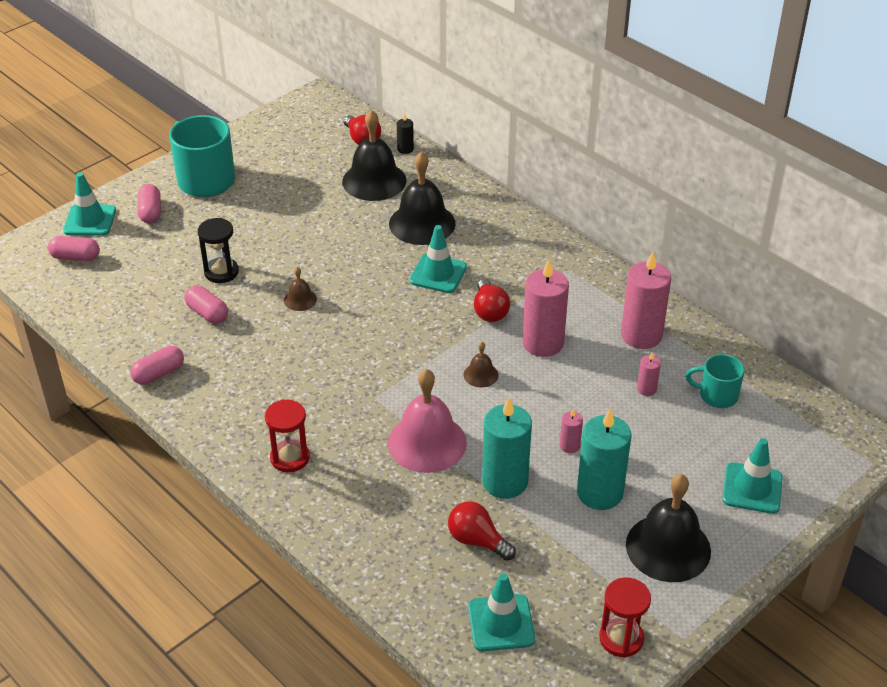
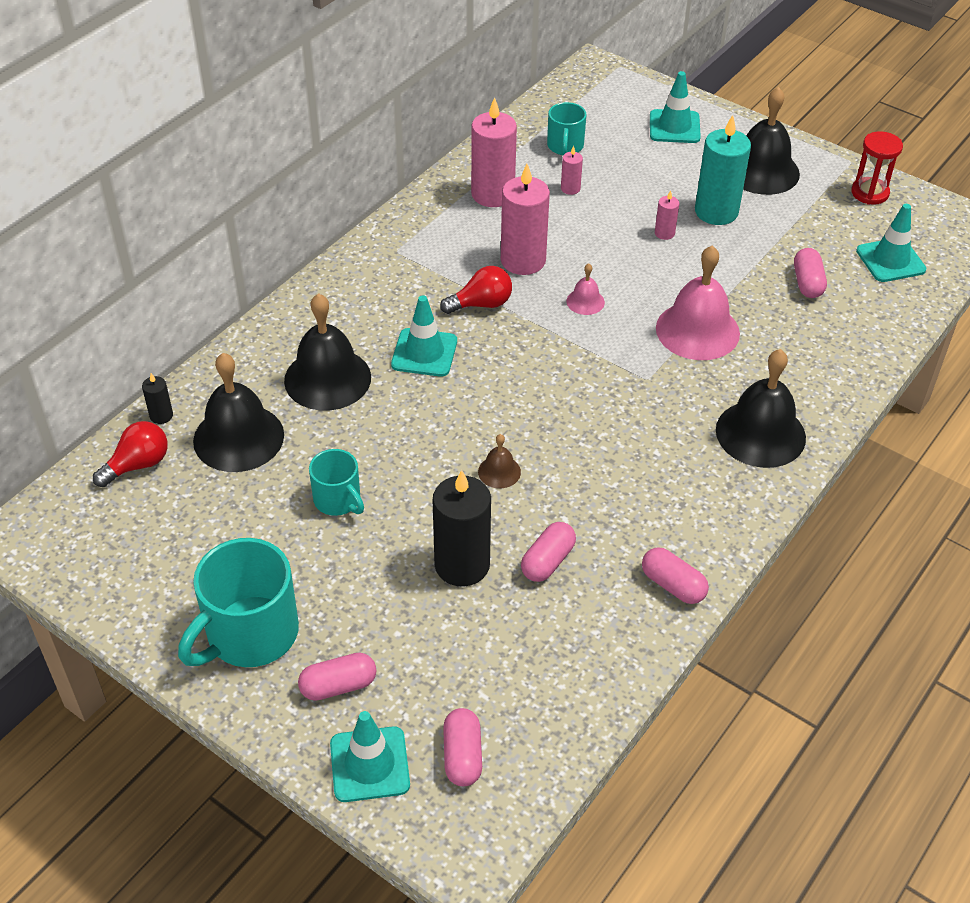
camera: 100 degrees left, 5 degrees up
(221, 272) = (462, 565): black hourglass -> black candle
(290, 458) = (760, 433): red hourglass -> black bell
(300, 221) = (338, 500): none -> turquoise mug
(477, 541) = (807, 283): red light bulb -> pink capsule
(480, 375) = (585, 301): brown bell -> pink bell
(504, 482) = (727, 272): turquoise candle -> none

